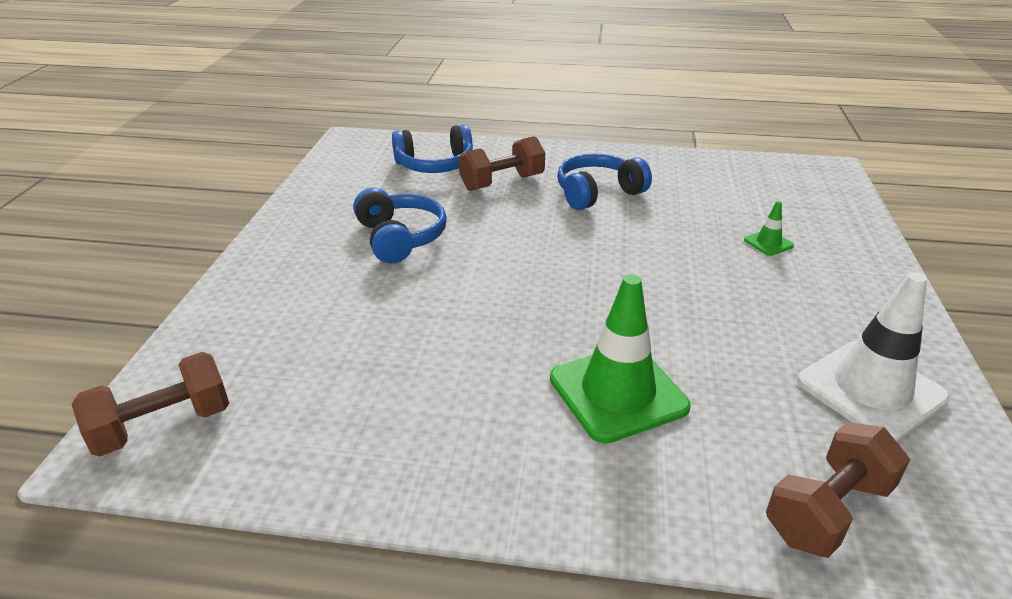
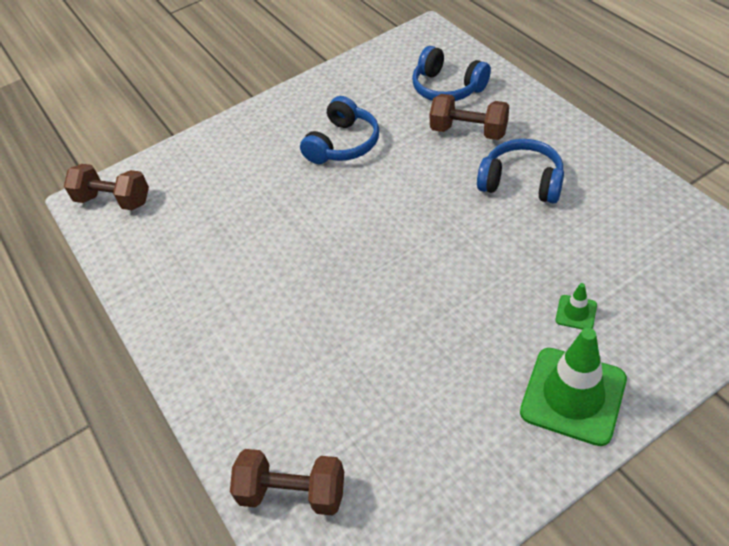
camera: 55 degrees right, 15 degrees up
(618, 392) = (301, 339): green traffic cone -> green traffic cone (573, 395)
(871, 390) = (439, 464): white traffic cone -> none

